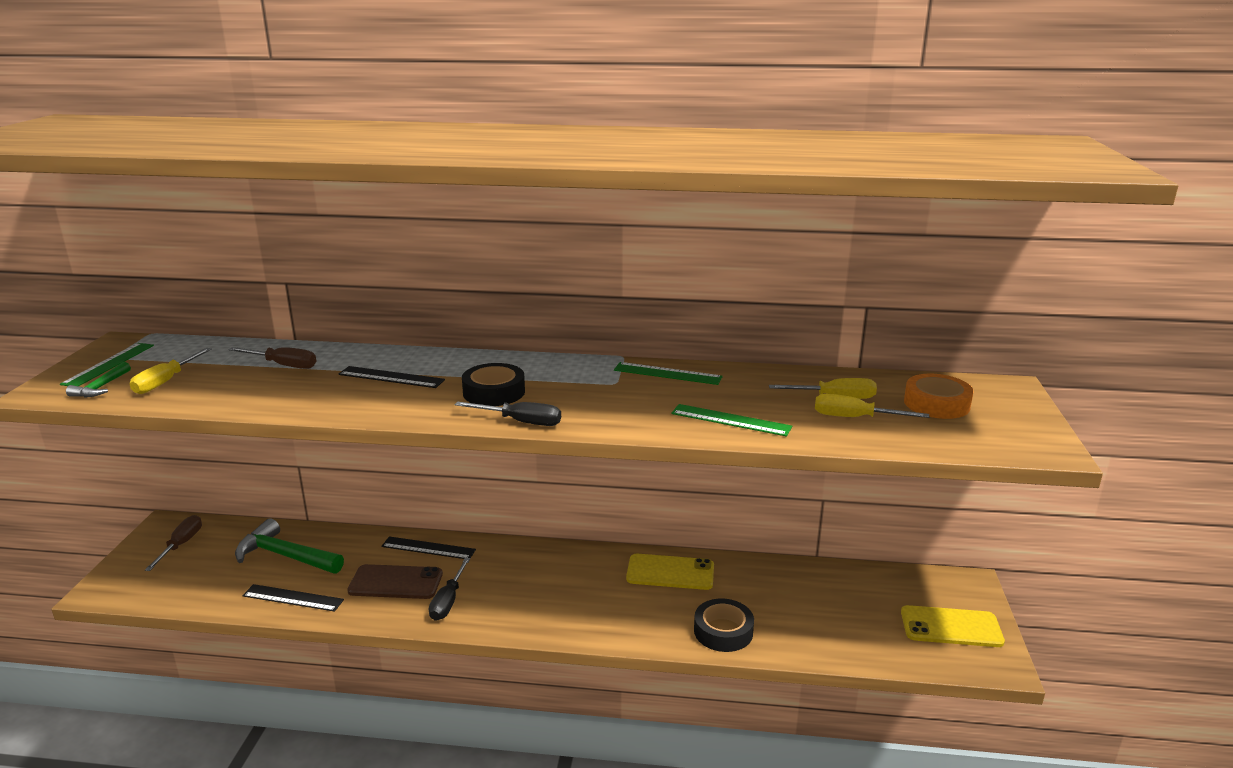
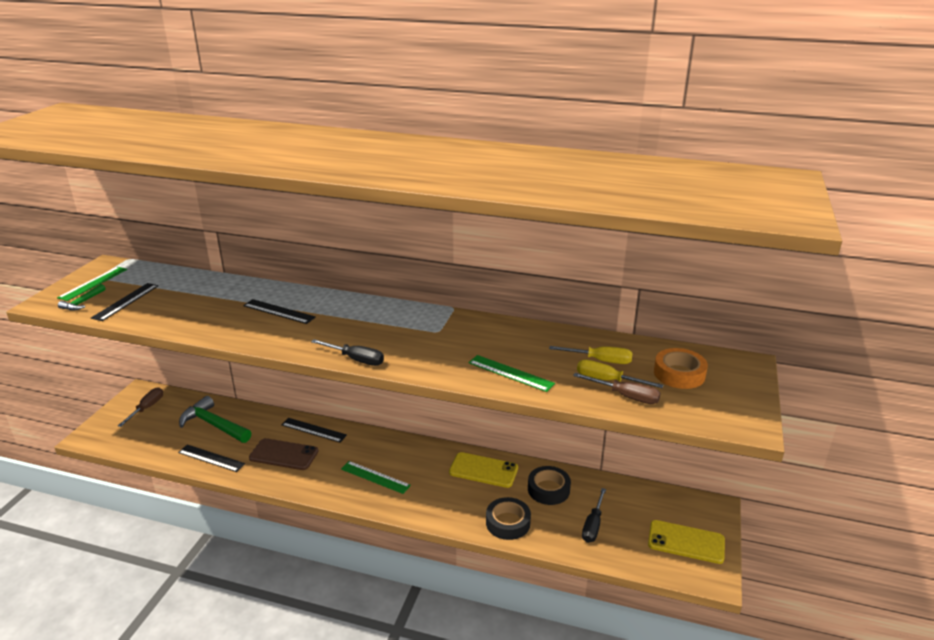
camera: 10 degrees right, 5 degrees up
(166, 382) = (126, 301): yellow screwdriver -> black ruler
(283, 365) = (208, 294): brown screwdriver -> brown screwdriver (625, 396)
(448, 601) = (316, 474): black screwdriver -> black screwdriver (593, 525)
(494, 392) = (346, 331): black tape -> black tape (548, 489)
(667, 373) = (480, 326): green ruler -> green ruler (375, 477)

